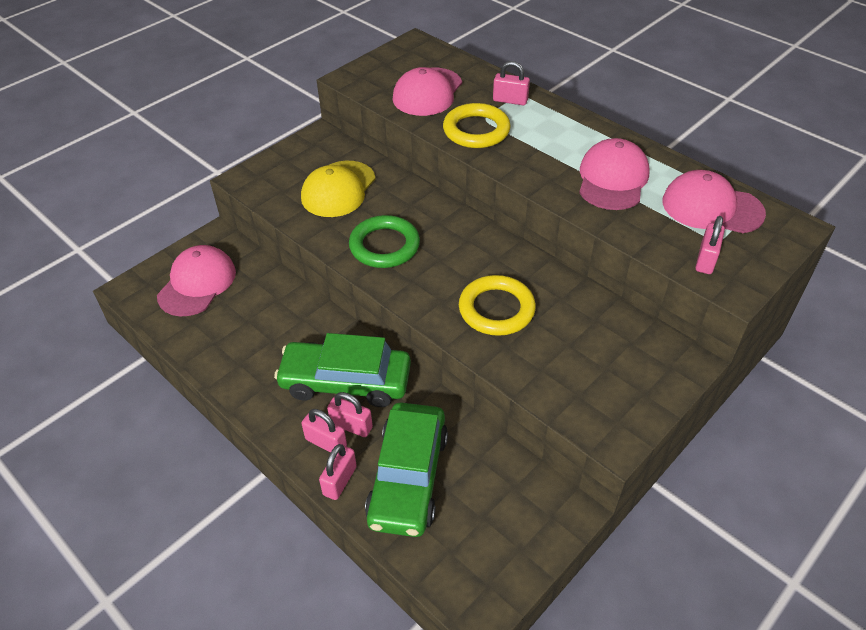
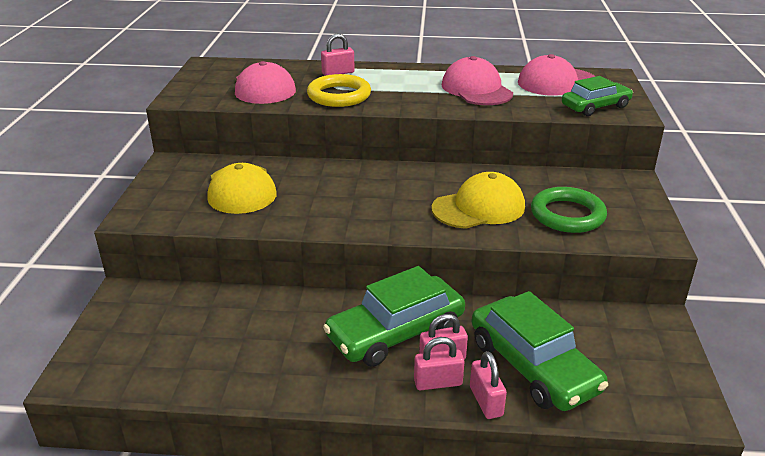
camera: 40 degrees left, 15 degrees down
(197, 283) = (151, 336): pink cap -> none
(384, 246) = (336, 208): green ring -> green ring (567, 215)
(496, 309) = (479, 207): yellow ring -> yellow cap
(706, 260) = (595, 106): pink padlock -> green car

